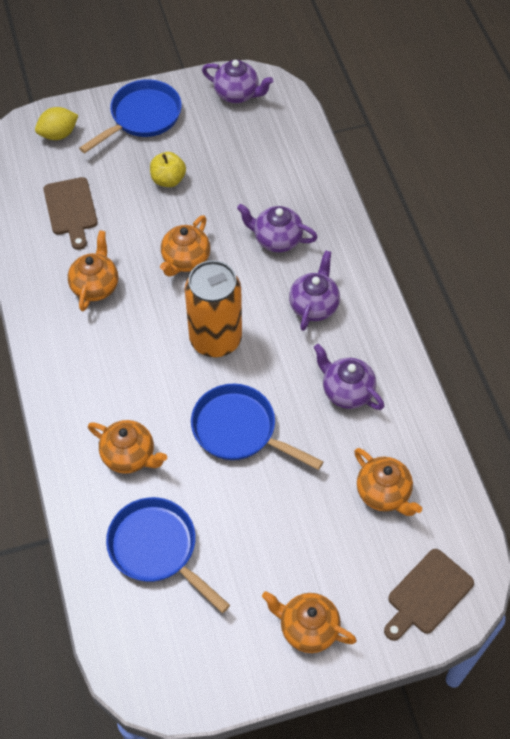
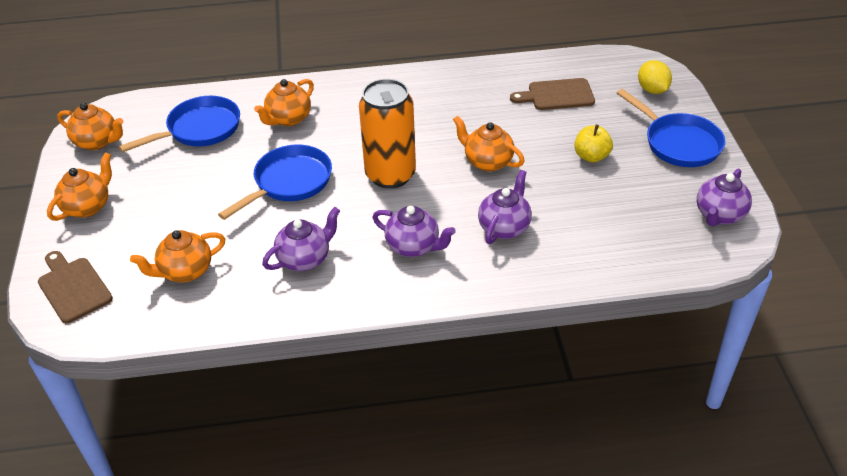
camera: 100 degrees right, 15 degrees down
(95, 286) = (466, 106): orange teapot -> orange teapot (97, 142)

